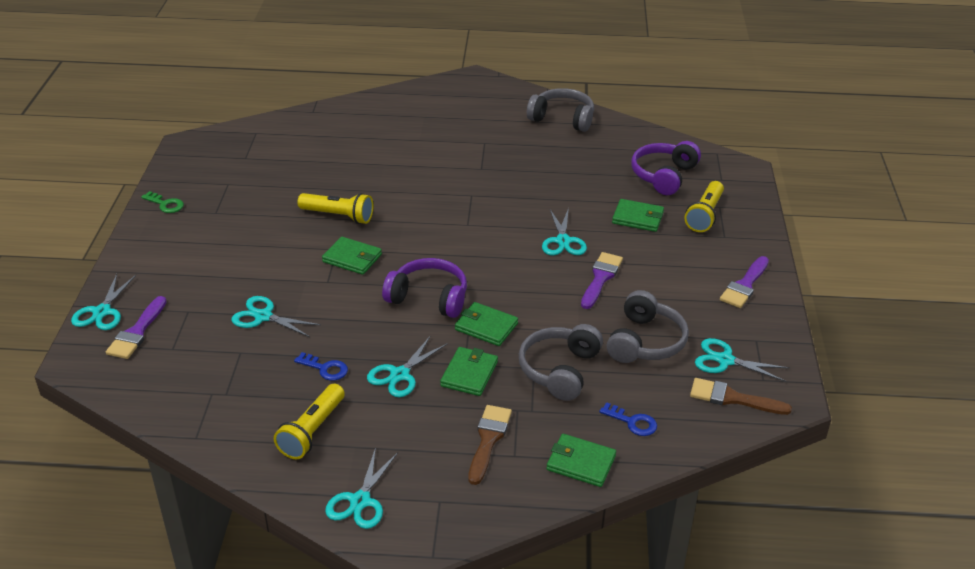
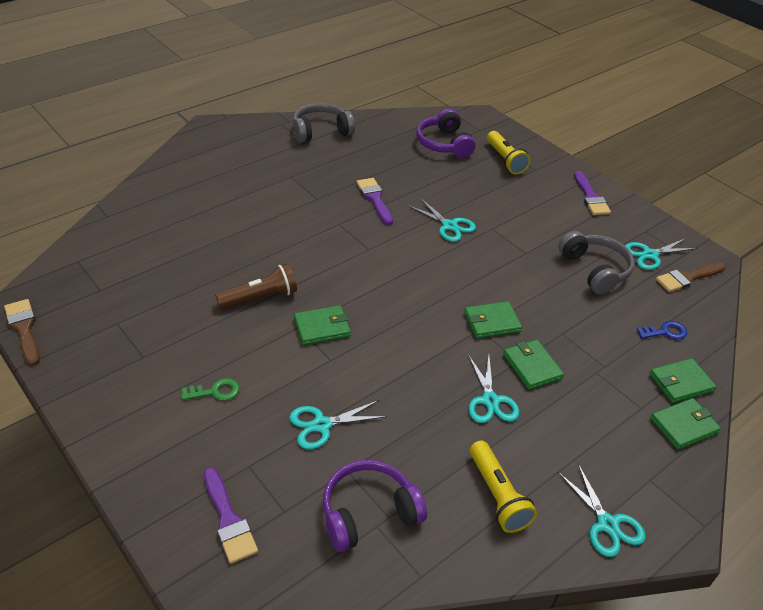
camera: 45 degrees left, 5 degrees up
(102, 312) = (164, 525): turquoise scissors -> none
(165, 204) = (79, 377): green key -> green key (215, 391)
(325, 368) = (433, 435): blue key -> none
(338, 216) = (260, 297): yellow flashlight -> brown flashlight
(429, 298) = (423, 324): purple headphones -> purple headphones (368, 513)
(488, 440) = (612, 408): brown brush -> brown brush (24, 329)
(560, 370) = (578, 324): grey headphones -> none
(601, 278) = (509, 240): purple brush -> purple brush (374, 199)
(638, 218) = (470, 183): green wallet -> green wallet (684, 425)

